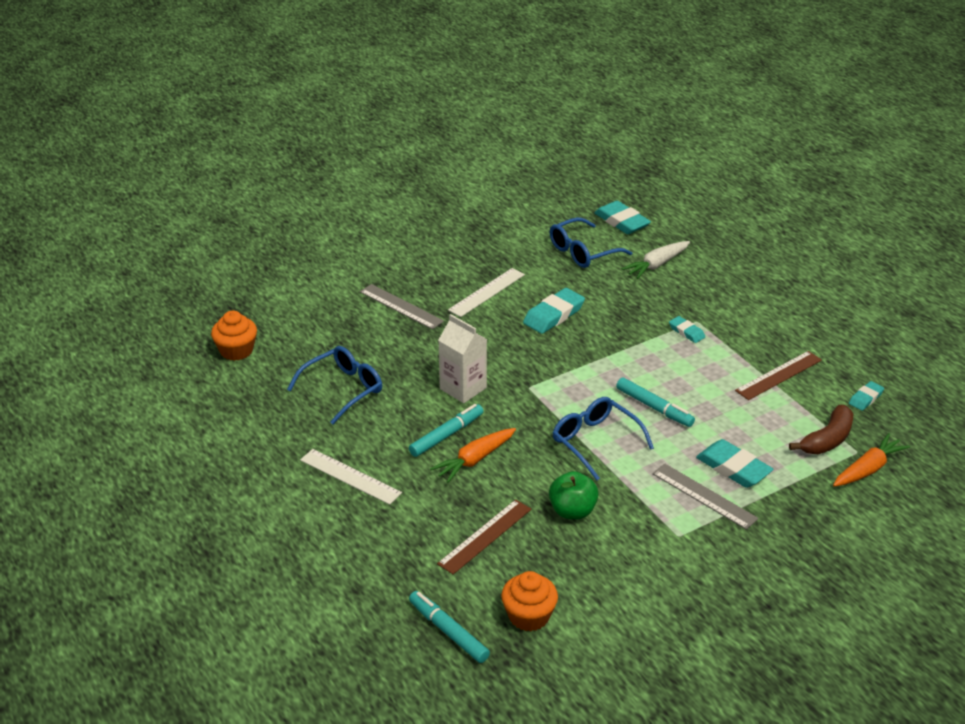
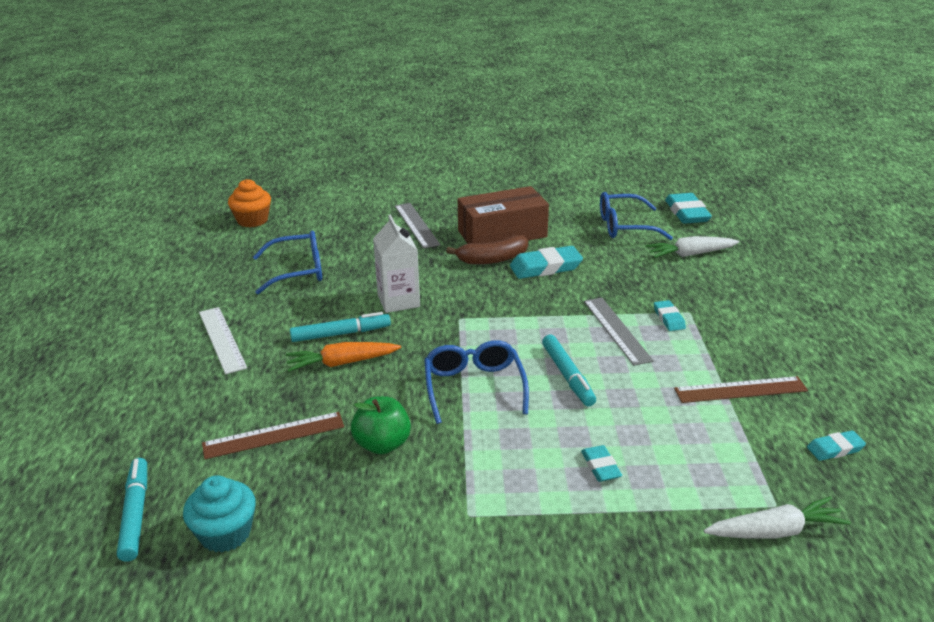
camera: 30 degrees right, 5 degrees down
(487, 292) = (502, 234): white ruler -> brown box
(529, 616) = (225, 533): orange cupcake -> turquoise cupcake
(704, 496) = (539, 483): grey ruler -> grey ruler (616, 330)
(733, 468) = (600, 466): turquoise eraser -> turquoise eraser, size x0.57
(827, 440) = (746, 477): brown banana -> brown banana (492, 259)
(868, 469) = (775, 531): orange carrot -> white carrot

